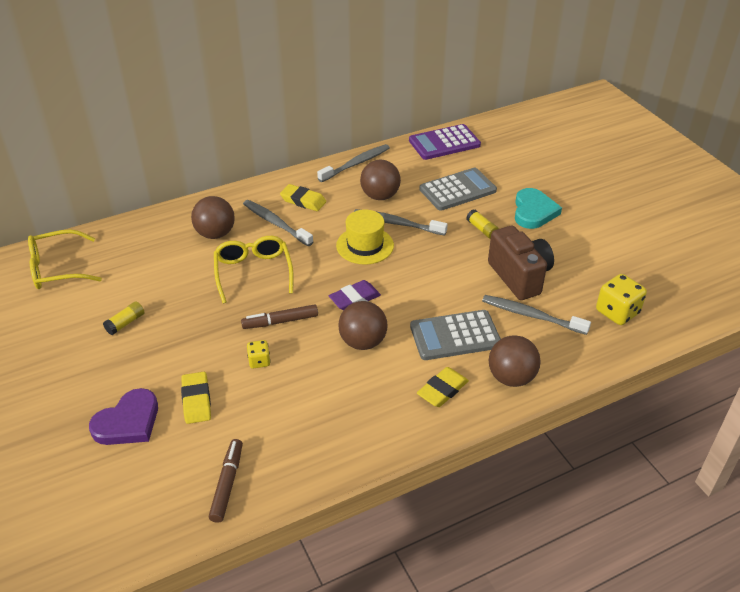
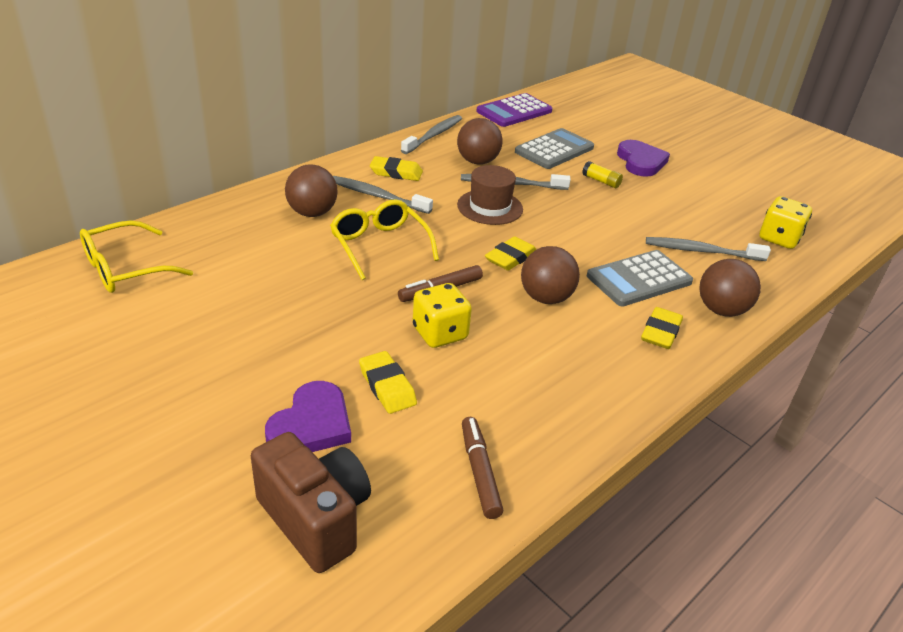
camera: 20 degrees left, 5 degrees down
(125, 323) = (249, 316): yellow glue stick -> none
(259, 361) = (440, 333): yellow dice -> yellow dice, size x1.77
(354, 299) = (510, 258): purple eraser -> yellow eraser
(365, 245) = (490, 207): yellow hat -> brown hat
(519, 277) = (666, 218): brown camera -> brown camera (315, 519)
(533, 211) = (641, 162): turquoise heart -> purple heart

